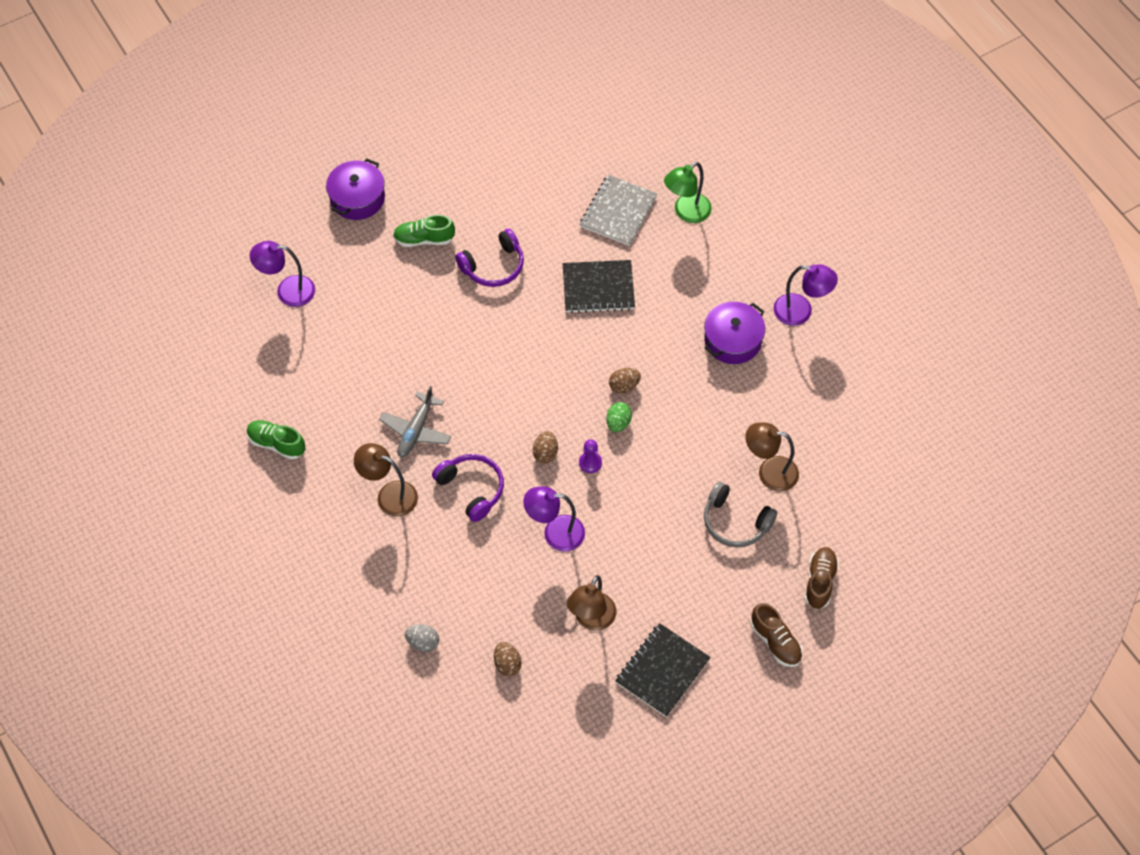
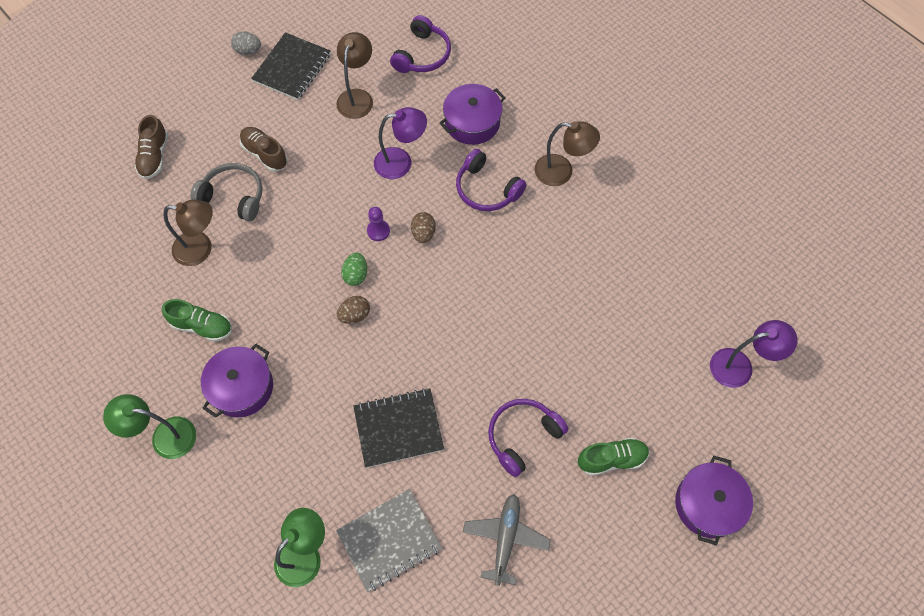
camera: 170 degrees right, 5 degrees up
(277, 444) = (683, 202): green shoe -> green shoe (202, 326)
(416, 430) = (555, 236): grey plane -> grey plane (505, 539)
(423, 642) = (496, 60): grey egg -> grey egg (248, 51)
(469, 567) = (472, 122): none -> purple pot
(507, 664) = (422, 55): brown egg -> purple headphones
(618, 212) = (389, 540): grey notebook -> grey notebook turned 45 degrees clockwise
(775, 642) = (195, 103): brown shoe -> brown shoe (265, 154)
(801, 312) = (164, 436): purple lamp -> green lamp

